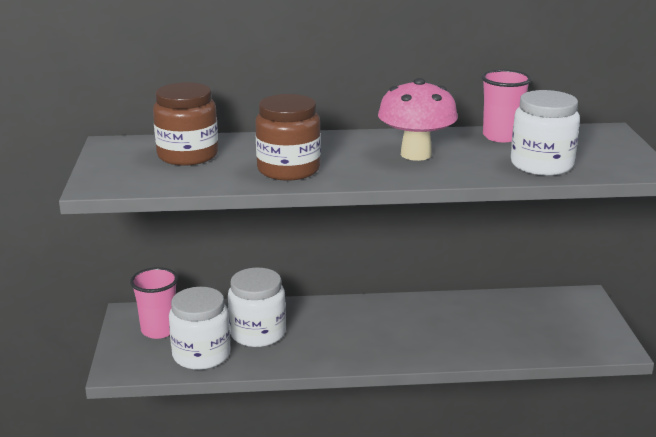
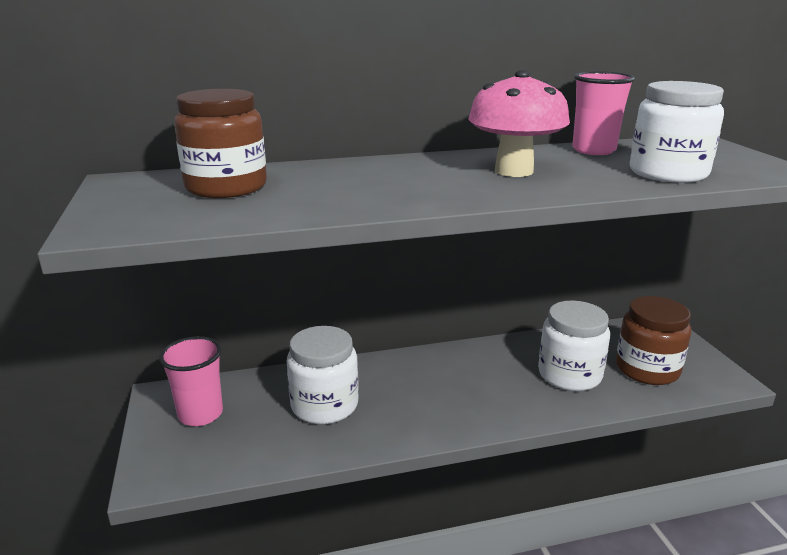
camera: 10 degrees left, 0 degrees up
(201, 355) = (260, 442): white jar -> white jar (569, 375)
(288, 169) = (367, 195): brown jar -> brown jar (647, 369)

